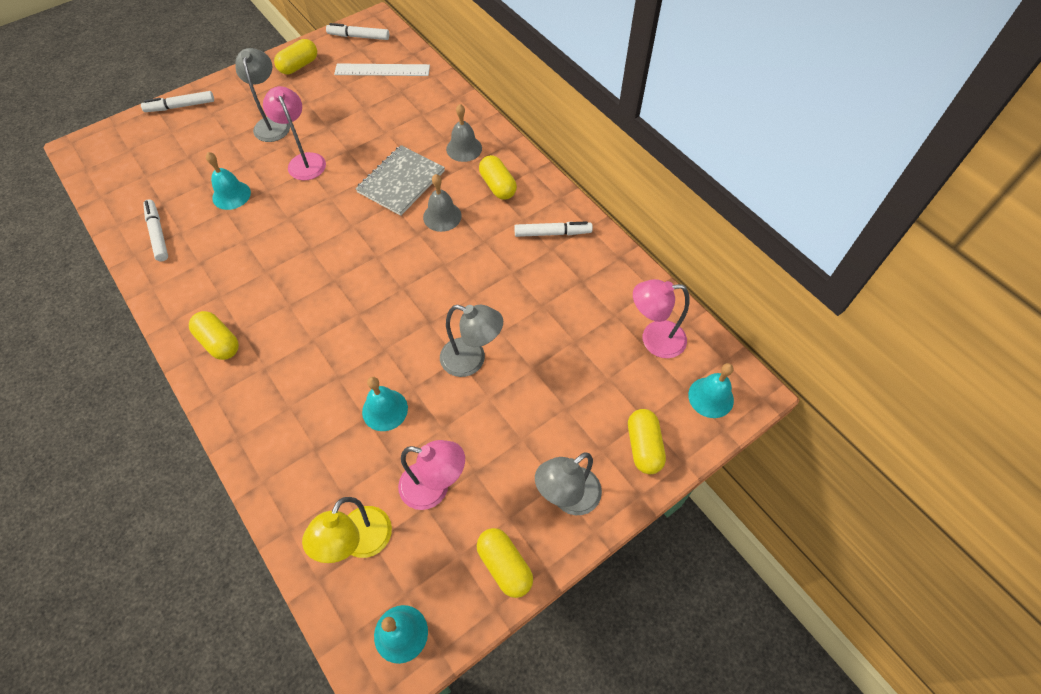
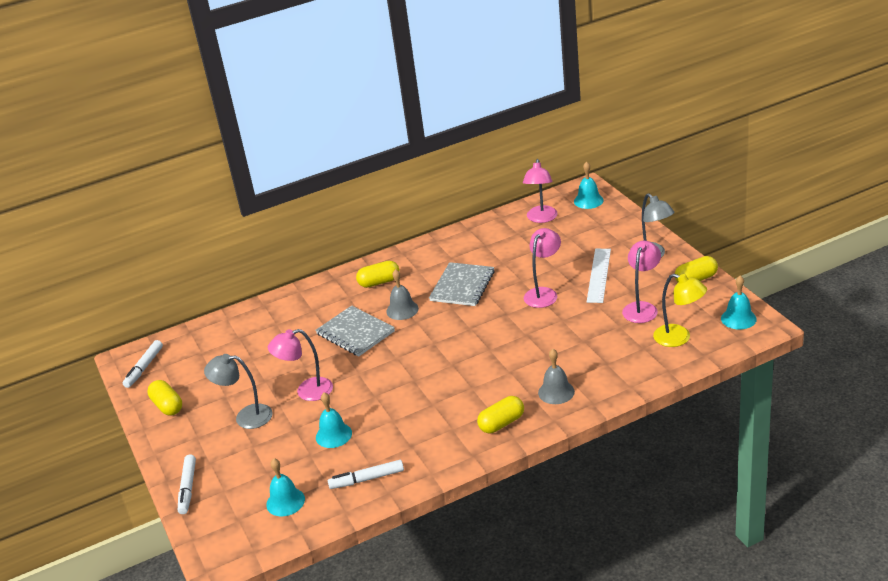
camera: 75 degrees left, 25 degrees down
(382, 70) = (203, 350): white ruler -> white ruler (599, 275)
(385, 410) = (579, 332): turquoise bell -> turquoise bell (285, 502)
(464, 148) = (329, 300): grey bell -> grey bell (556, 392)
(472, 360) = (544, 293): grey lamp -> pink lamp
(489, 268) = (462, 286): none -> grey notebook
(552, 233) = (437, 257): white marker -> none
(643, 446) = (620, 226): yellow capsule -> none

